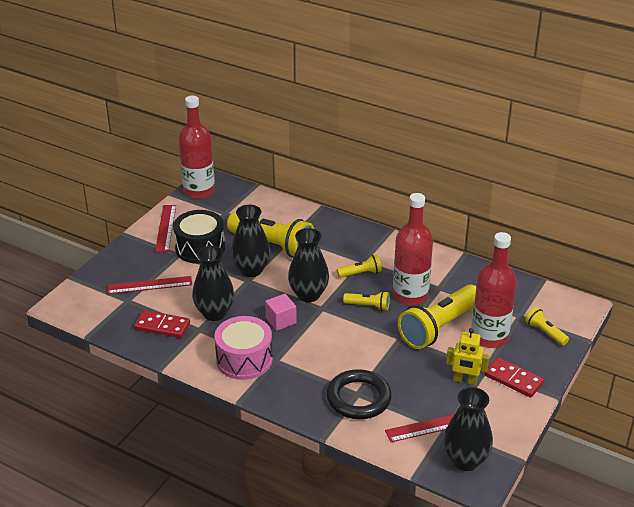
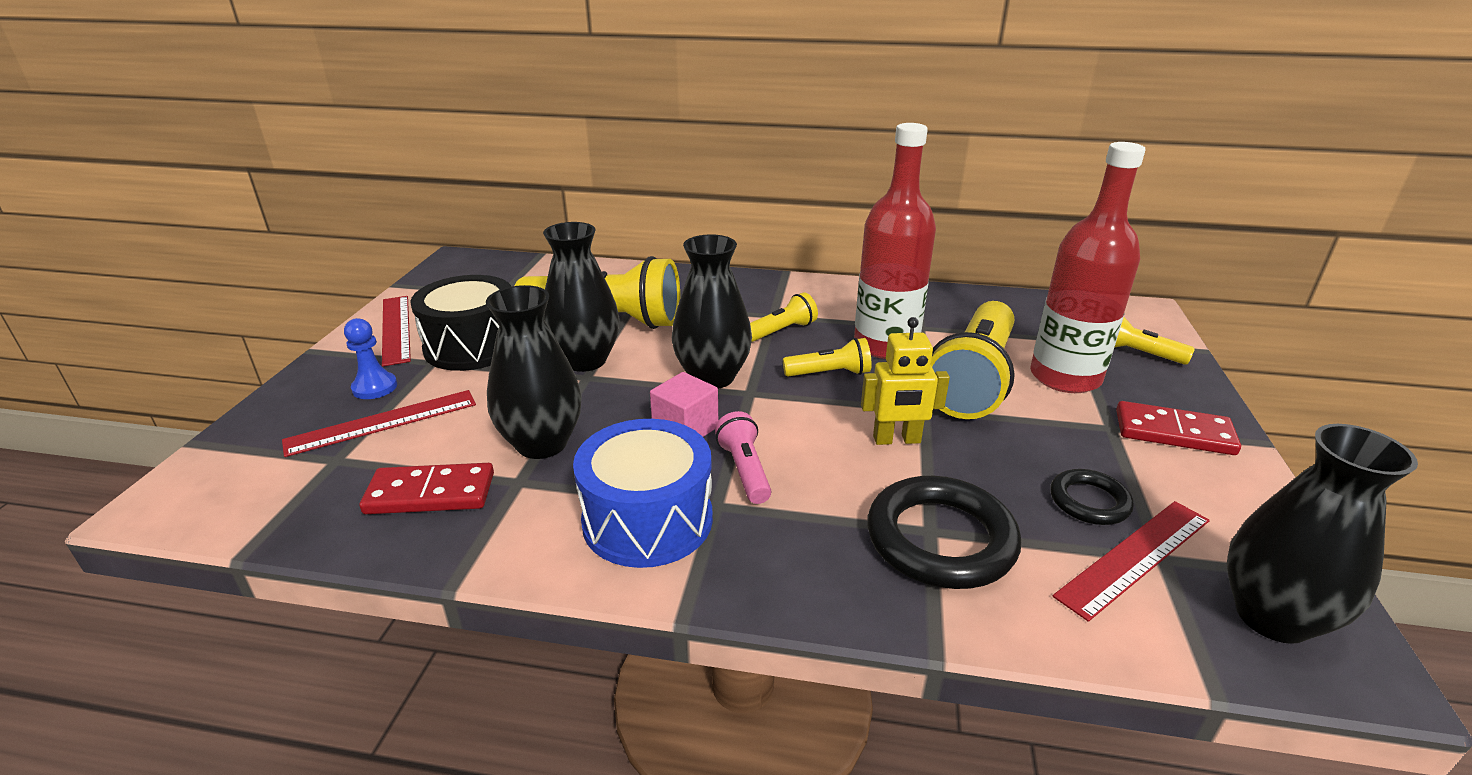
camera: 20 degrees left, 5 degrees down
(149, 264) = (375, 387): none -> blue pawn
(199, 191) = (444, 274): red bottle -> none
(244, 360) = (647, 520): pink drum -> blue drum
(296, 348) = (744, 470): none -> pink flashlight
(437, 400) = (1089, 501): none -> black ring
(465, 381) = (1100, 454): yellow robot -> yellow robot (896, 440)

